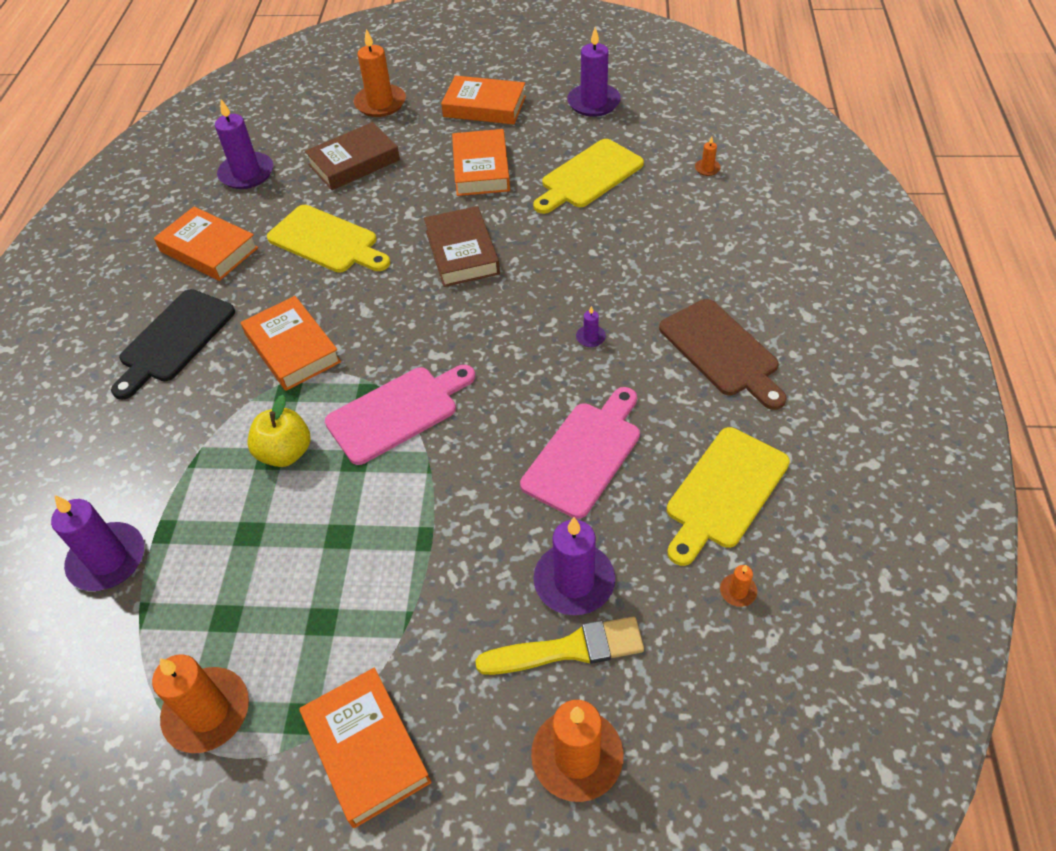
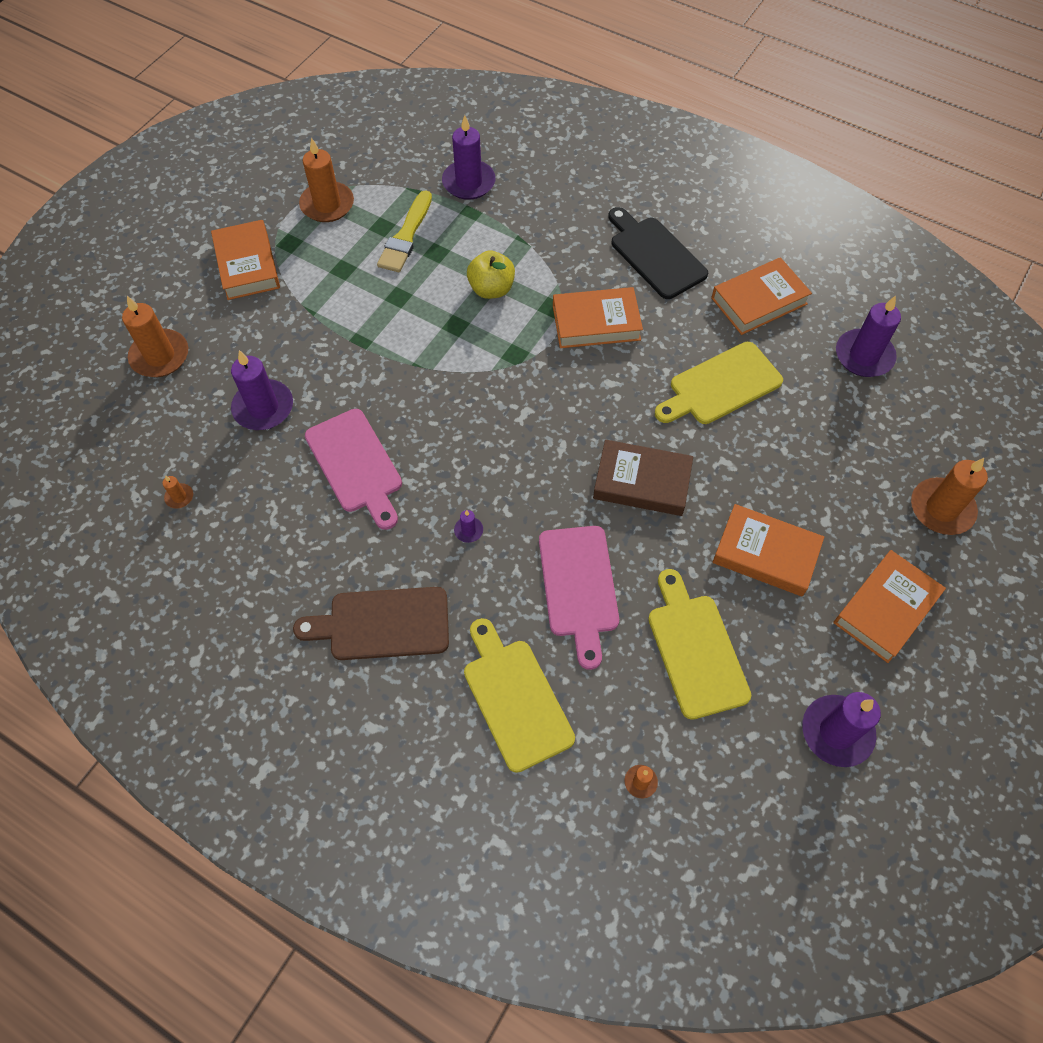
camera: 115 degrees right, 10 degrees up
(354, 162) = (837, 447): brown book -> none
(367, 749) = (247, 265): orange book -> orange book turned 75 degrees clockwise
(397, 412) = (482, 365): pink cutting board -> pink cutting board (579, 587)
(568, 649) = (223, 382): yellow brush -> yellow brush (406, 236)
(724, 492) = (255, 537): yellow cutting board -> yellow cutting board (515, 698)

